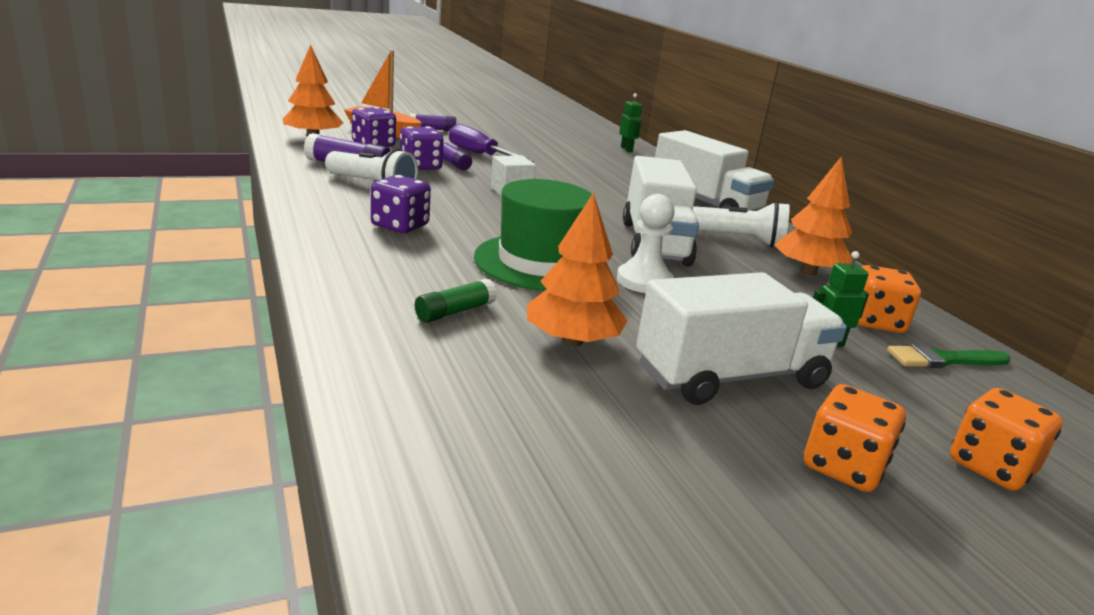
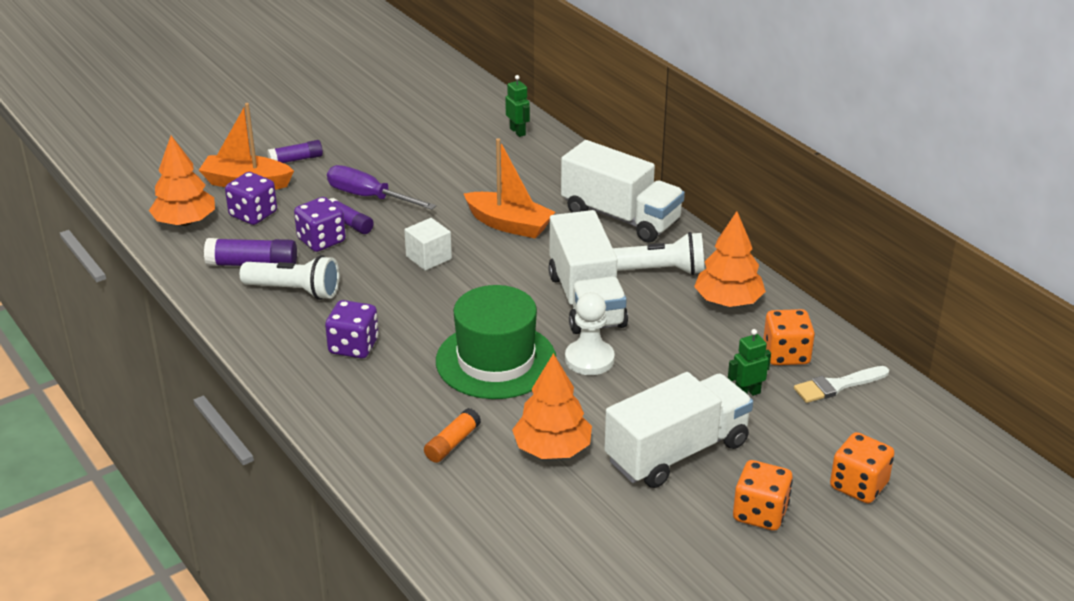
camera: 10 degrees left, 10 degrees up
(455, 312) = (452, 443): green glue stick -> orange glue stick
(597, 189) = (509, 224): none -> orange boat
(943, 360) = (837, 386): green brush -> white brush

